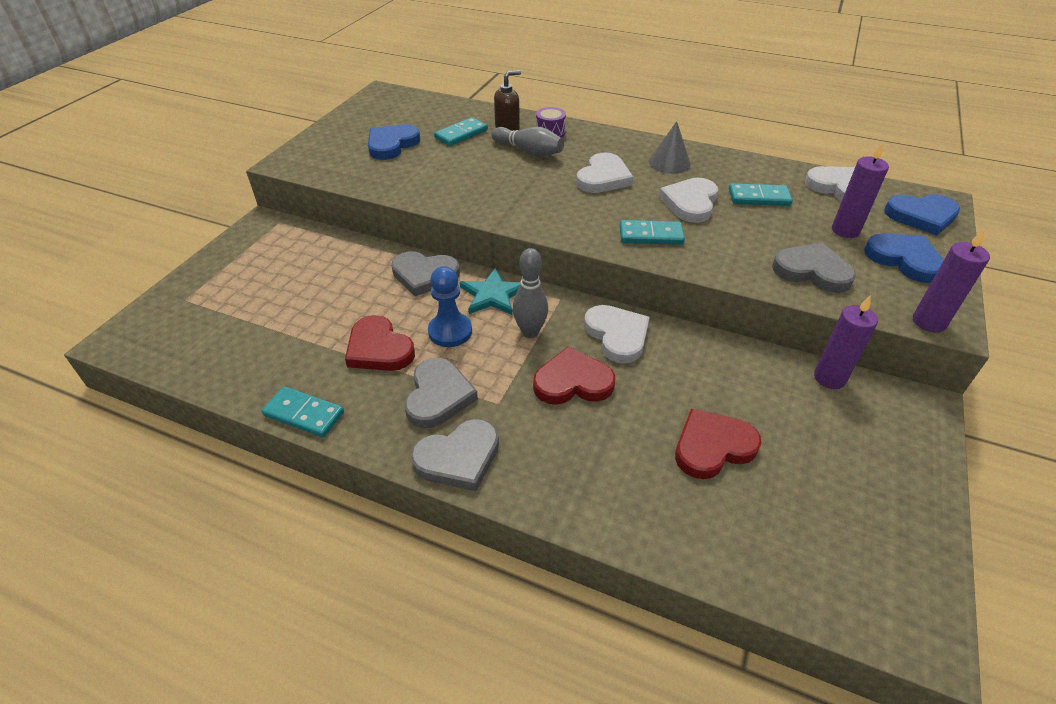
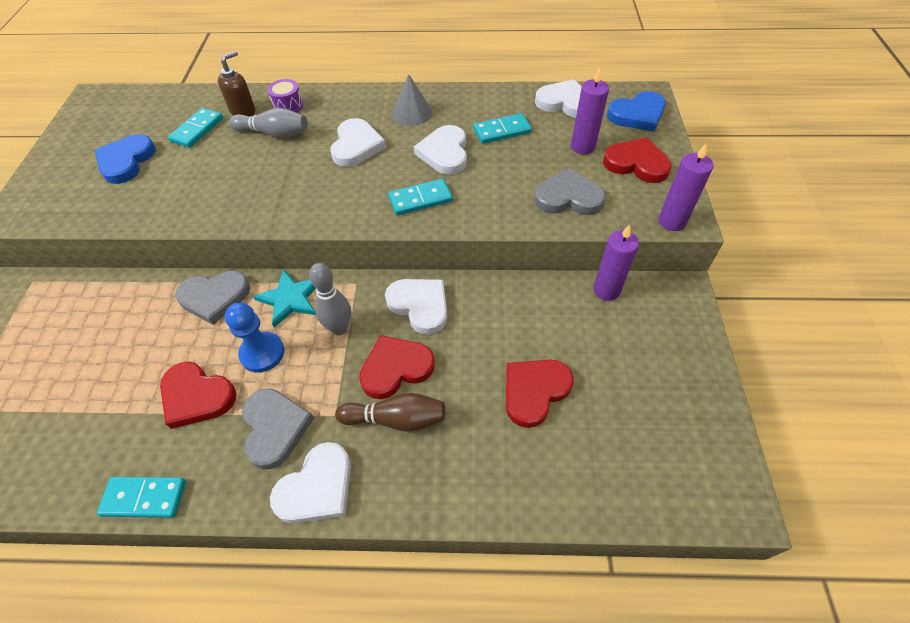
camera: 20 degrees left, 10 degrees up
(458, 458) = (317, 487): grey heart -> white heart
(557, 425) = (396, 419): none -> brown bowling pin
(904, 259) = (636, 164): blue heart -> red heart

